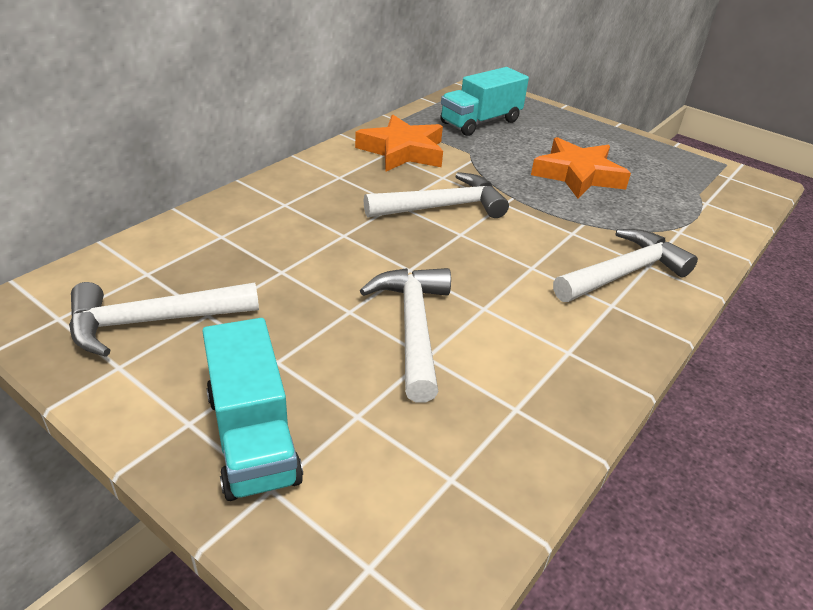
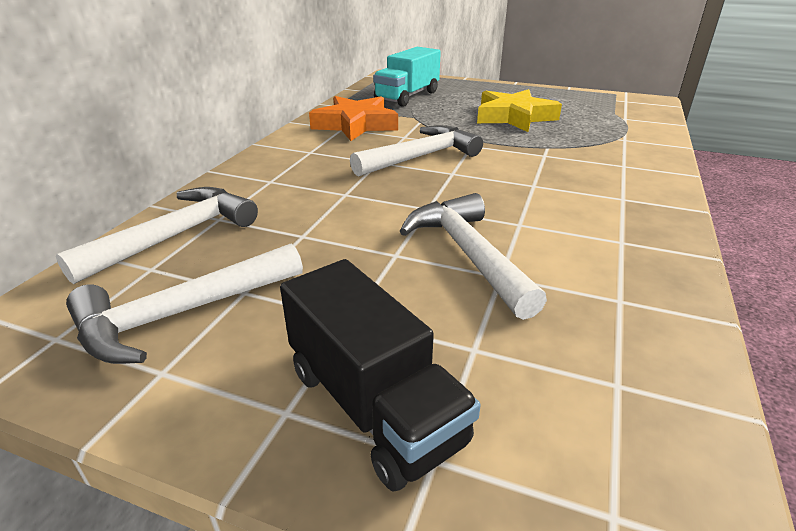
camera: 15 degrees left, 5 degrees down
(253, 437) = (374, 405): turquoise truck -> black truck
(578, 175) = (514, 117): orange star -> yellow star
(623, 273) = (610, 174): white hammer -> white hammer (176, 236)

